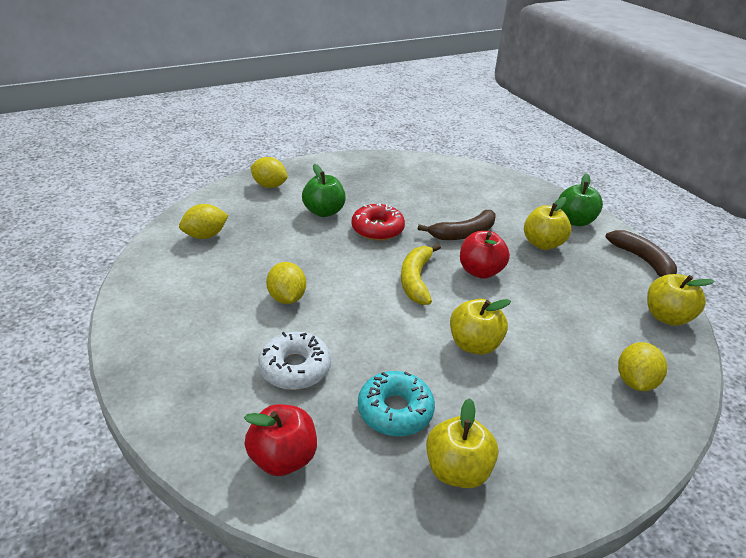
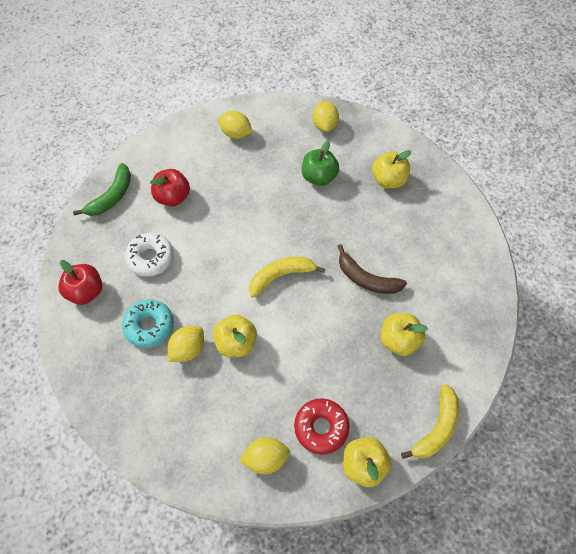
camera: 60 degrees right, 25 degrees up
(160, 366) = (111, 197): none -> green banana
(287, 298) = (207, 216): yellow lemon -> yellow lemon (188, 349)
(377, 229) = (324, 221): red donut -> red donut (321, 427)
(457, 470) = (125, 378): yellow apple -> yellow apple (388, 180)
(480, 271) = (323, 312): red apple -> red apple (173, 197)
(575, 221) = (459, 353): green apple -> none
(643, 261) = (436, 428): brown banana -> yellow banana

